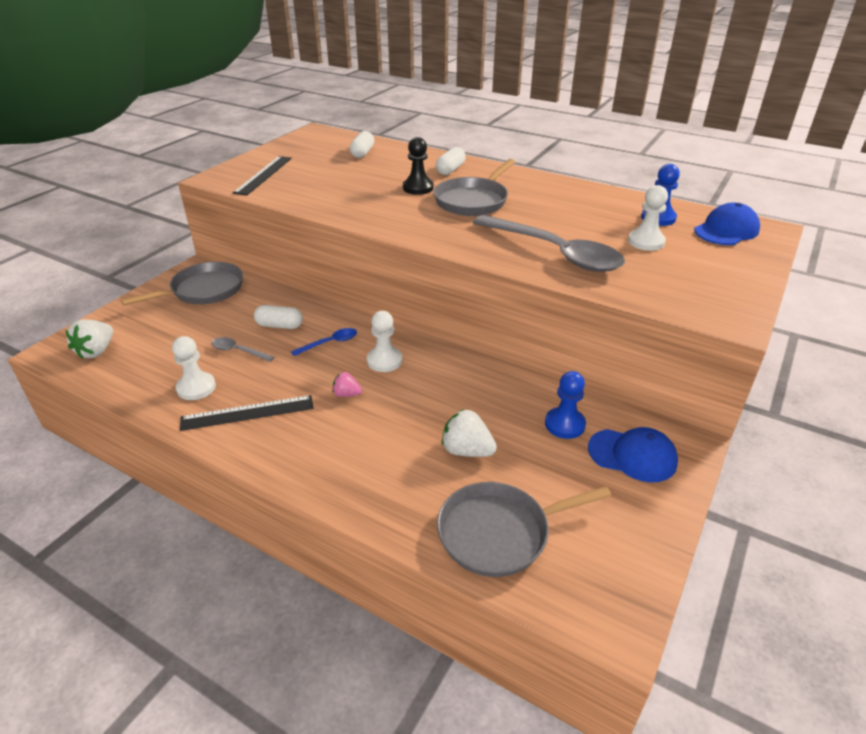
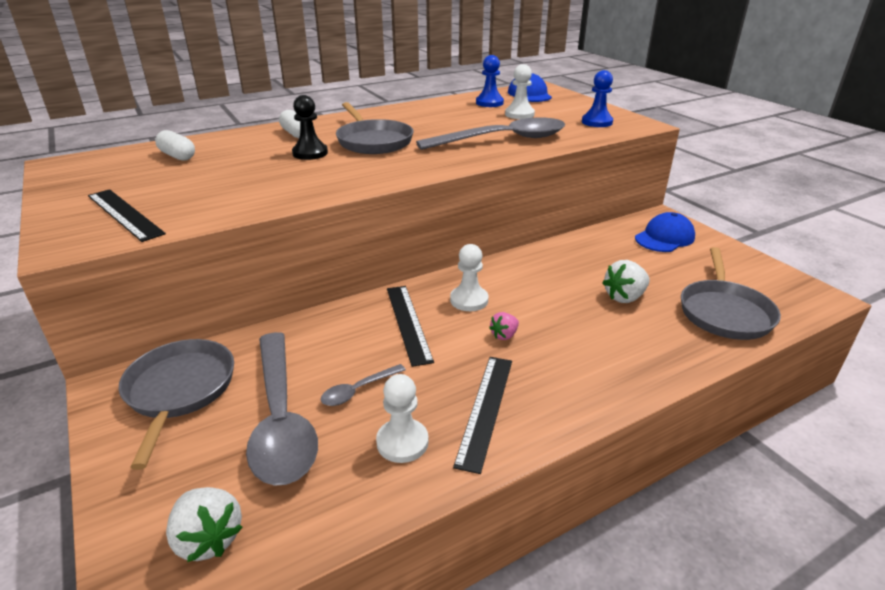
camera: 60 degrees left, 5 degrees down
(196, 334) = (281, 419): none -> grey spoon
(279, 326) = (338, 347): white capsule -> none
(330, 343) = (408, 323): blue spoon -> black ruler
(564, 424) = (617, 249): blue pawn -> blue pawn (597, 122)

